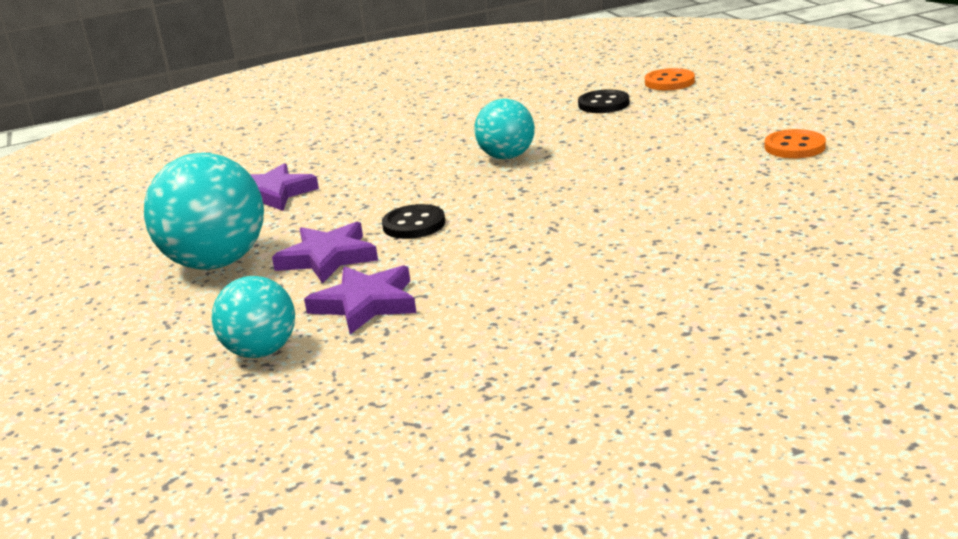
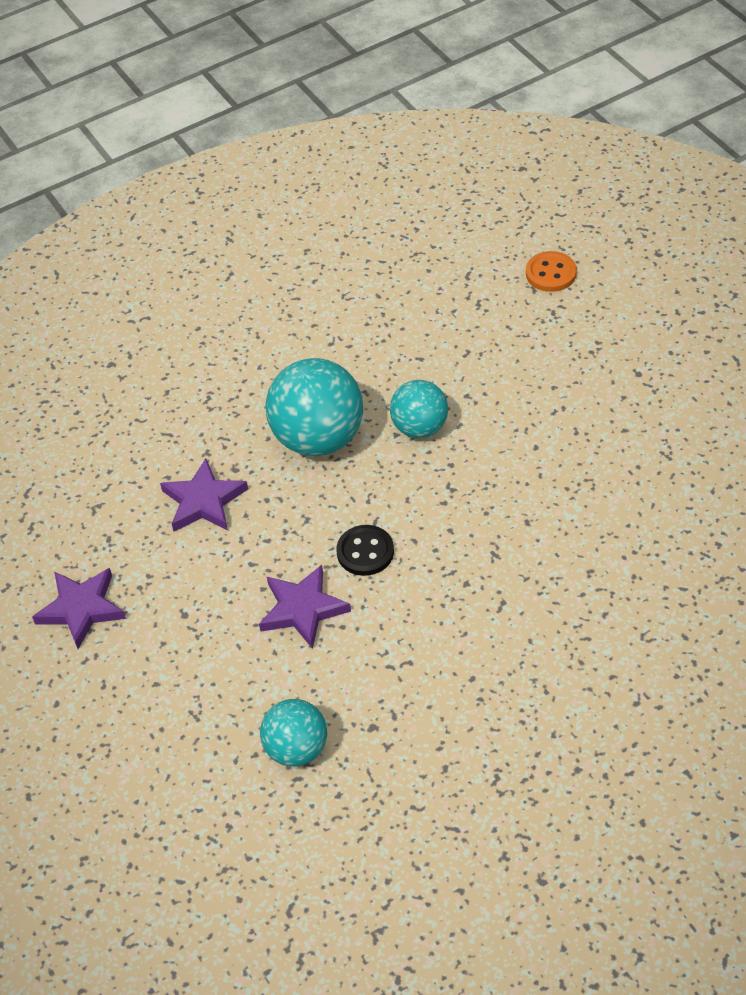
camera: 10 degrees left, 25 degrees up
(216, 263) = (199, 621): turquoise ball -> turquoise ball (318, 438)
(366, 304) = (363, 678): purple star -> purple star (81, 609)
(603, 104) = (492, 320): black button -> none
(794, 147) = (689, 409): orange button -> none

